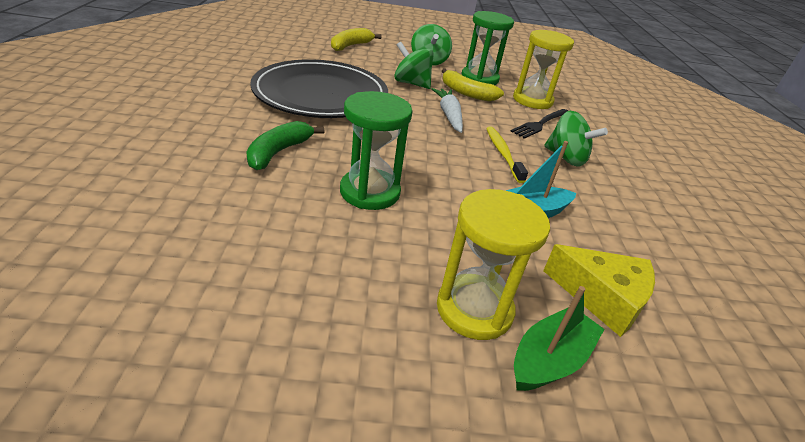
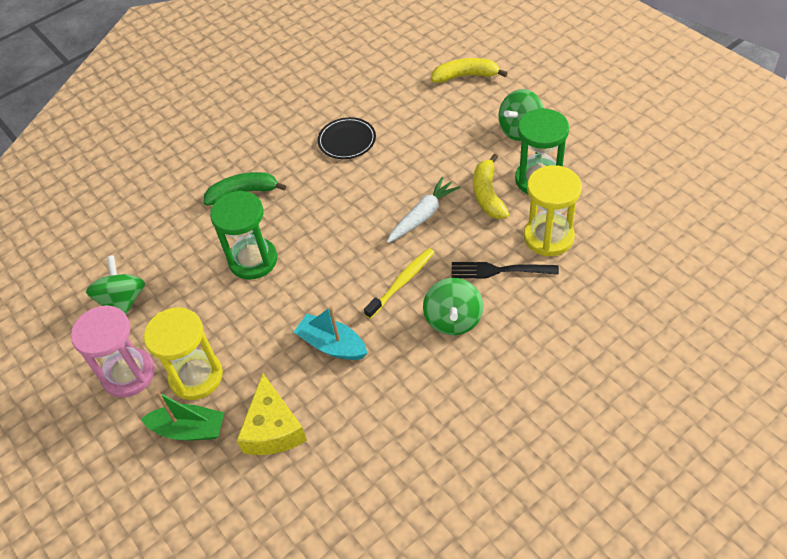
camera: 60 degrees right, 15 degrees up
(320, 94) = (347, 140): black plate -> black plate, size x0.45
(401, 364) = (128, 374): none -> pink hourglass
(411, 83) = (449, 158): green spinning top -> green spinning top (123, 301)

